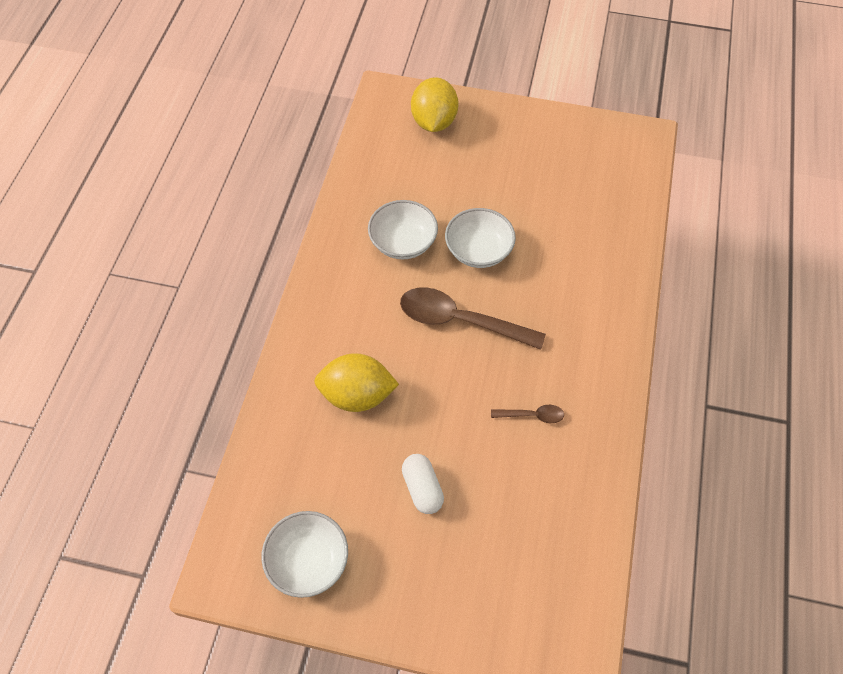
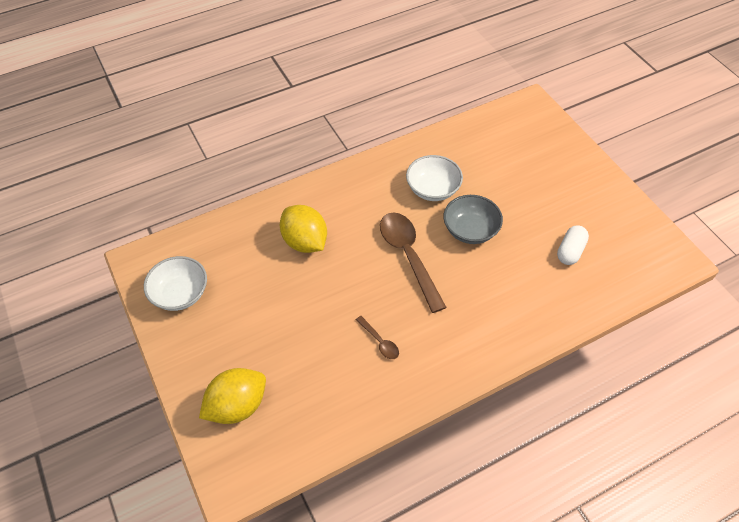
camera: 50 degrees right, 5 degrees down
(422, 488) = (274, 317): white capsule -> white capsule (570, 251)
(434, 122) = (540, 141): yellow lemon -> yellow lemon (237, 406)
(478, 250) = (470, 230): white bowl -> grey bowl

